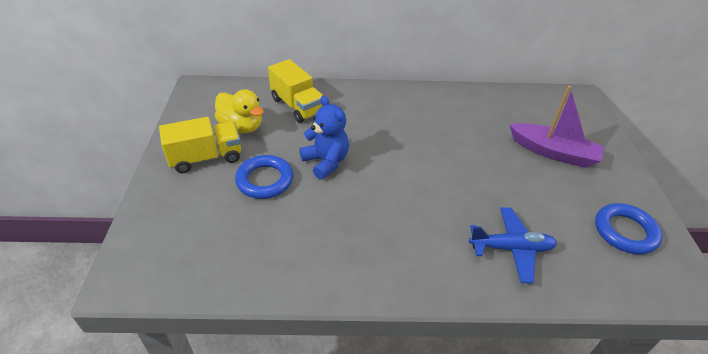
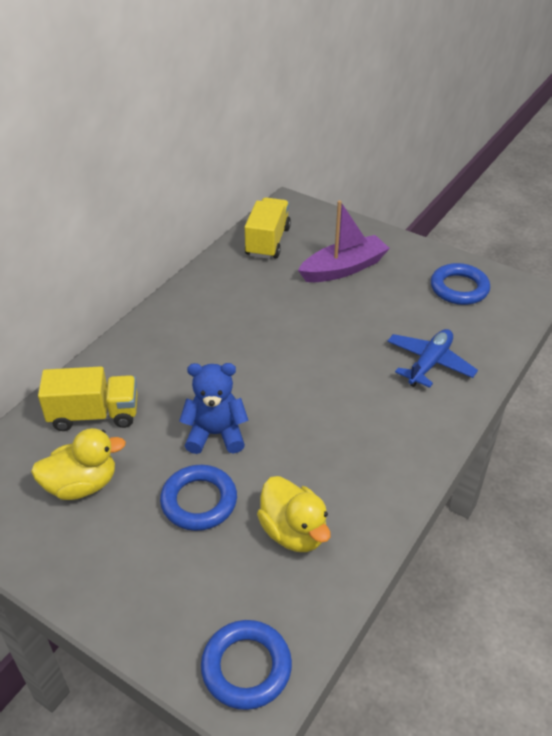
camera: 55 degrees left, 0 degrees up
(147, 264) = (246, 667): none -> blue ring
(206, 158) = (108, 544): yellow truck -> yellow truck (267, 241)
(272, 239) = (293, 532): none -> yellow duck

